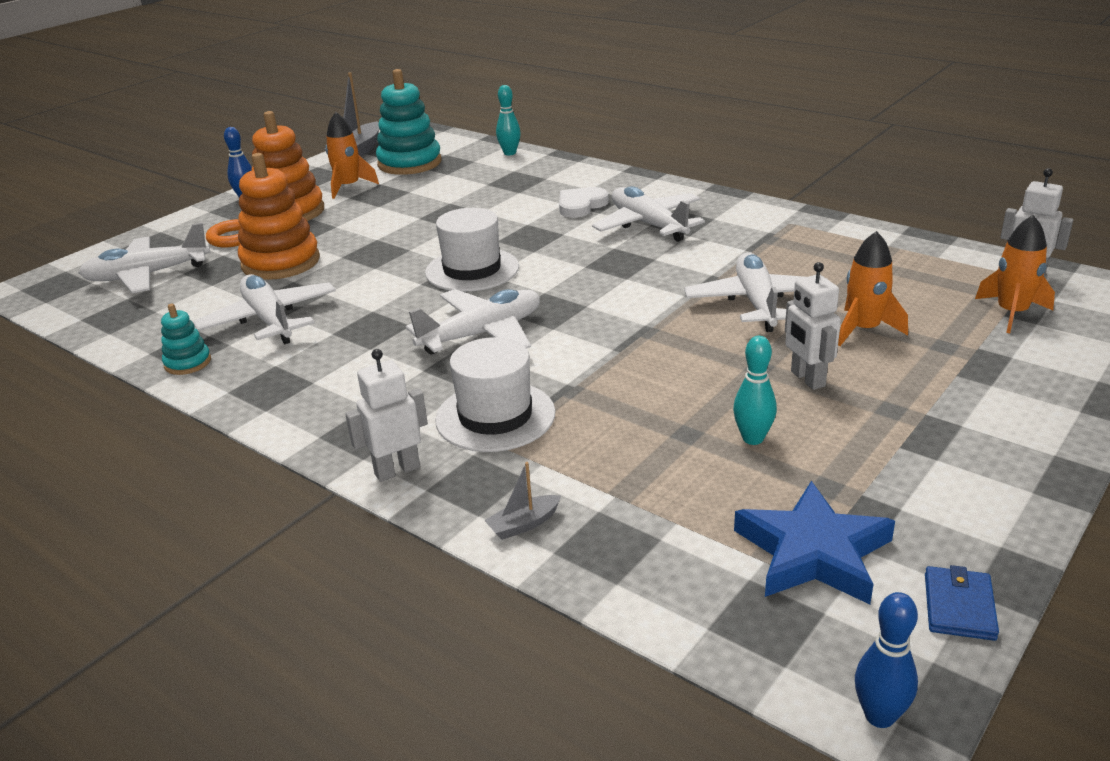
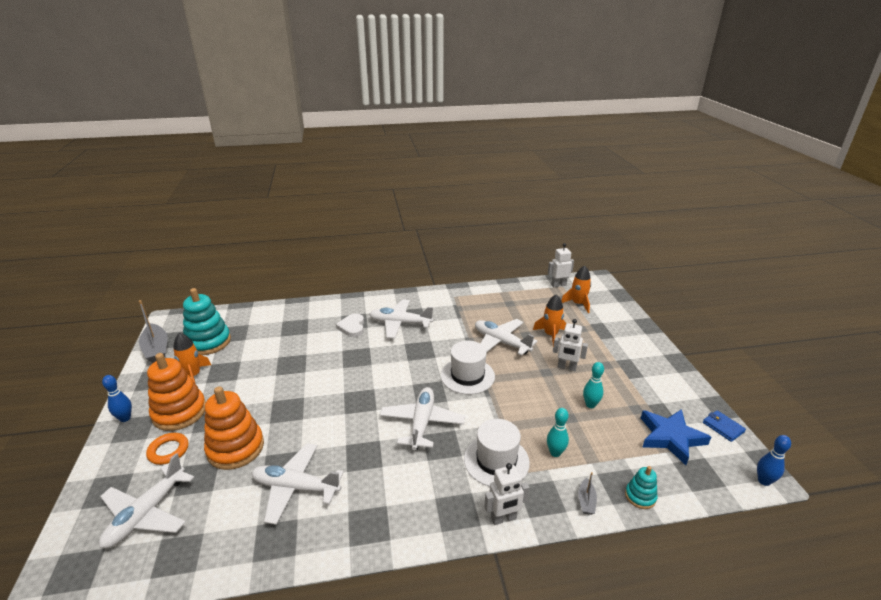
camera: 50 degrees left, 0 degrees up
(188, 363) = (292, 548): turquoise stacking toy -> turquoise stacking toy (640, 496)
(397, 470) = (503, 518): white robot -> white robot turned 120 degrees counterclockwise
(472, 270) = (358, 391): white hat -> white hat (467, 376)
(509, 153) = (262, 311): turquoise bowling pin -> turquoise bowling pin (555, 453)

